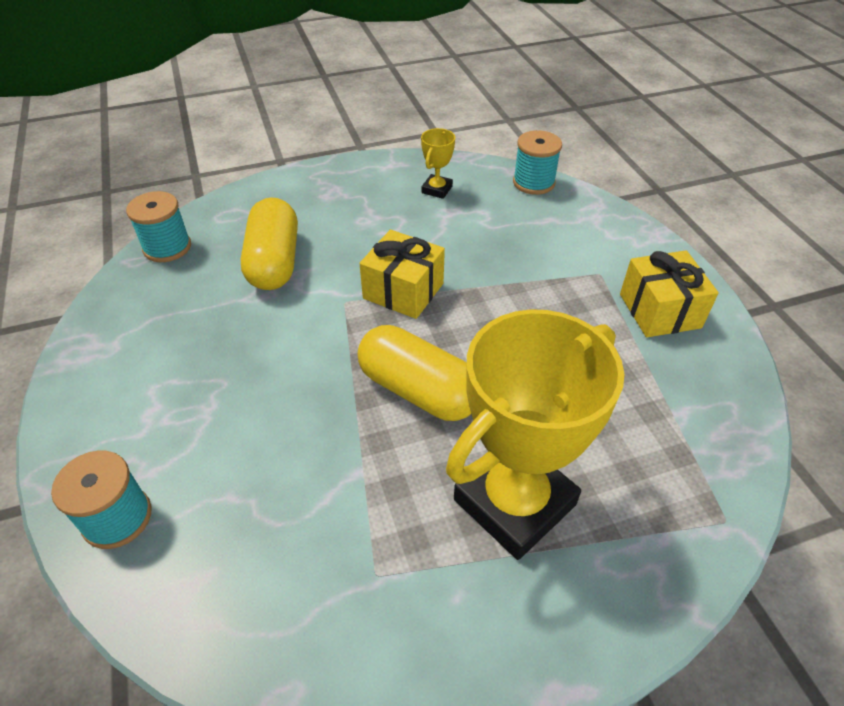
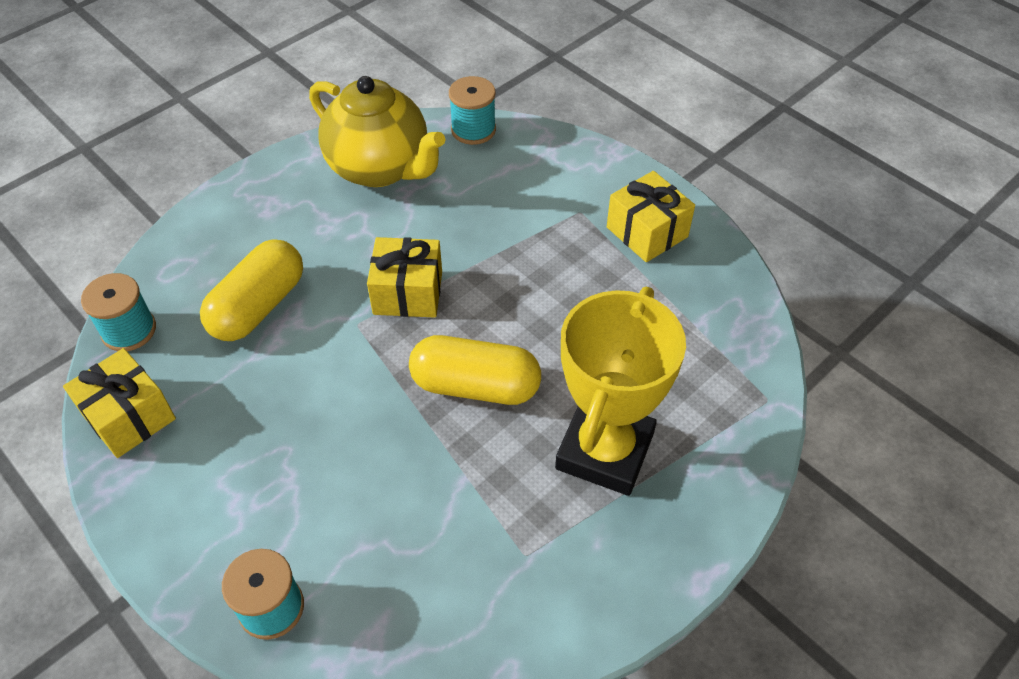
camera: 25 degrees left, 5 degrees up
(122, 310) = (129, 417): none -> yellow gift
(274, 262) = (258, 306): yellow capsule -> yellow capsule turned 60 degrees clockwise
(437, 189) = (380, 168): yellow trophy -> yellow teapot

